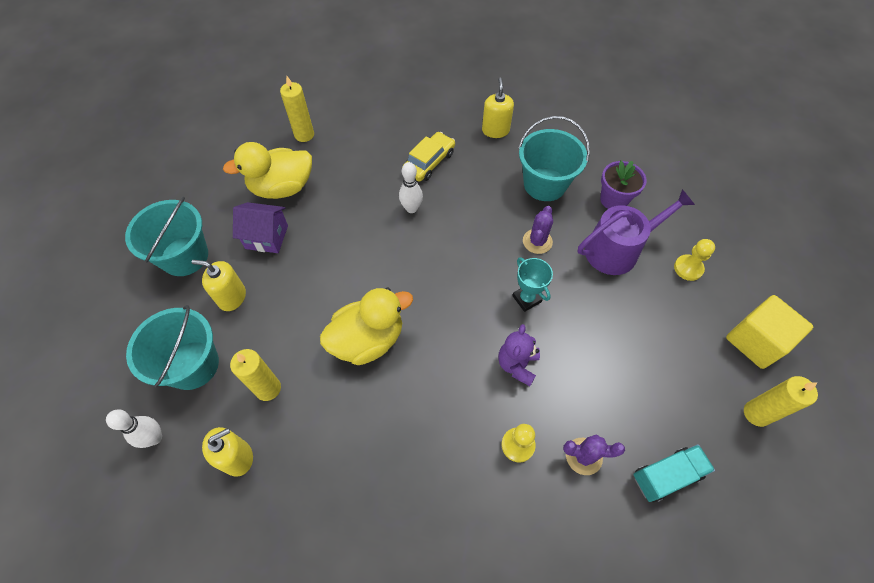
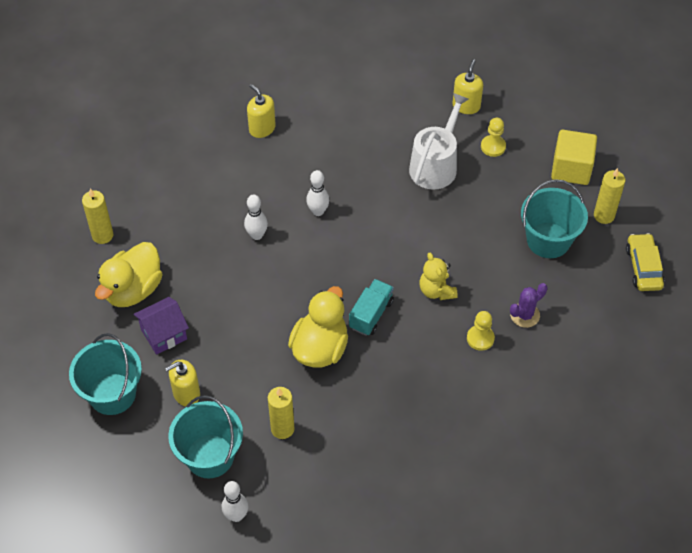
camera: 40 degrees left, 5 degrees down
(237, 457) = (308, 481): yellow soap dispenser -> yellow soap dispenser (466, 106)
(429, 162) = (234, 190): yellow car -> yellow car (643, 267)
(478, 222) = (318, 211): none -> white bowling pin
(517, 365) = (436, 291): purple teddy bear -> yellow teddy bear
(526, 299) = (403, 243): turquoise trophy -> none
(537, 241) = (374, 197): purple cactus -> none
(544, 184) = (341, 149): turquoise bucket -> turquoise bucket (548, 240)
(613, 199) = (402, 128): purple flower pot -> none
(617, 250) = (435, 165): purple watering can -> white watering can
(666, 475) = (580, 290): turquoise truck -> turquoise truck (371, 314)

